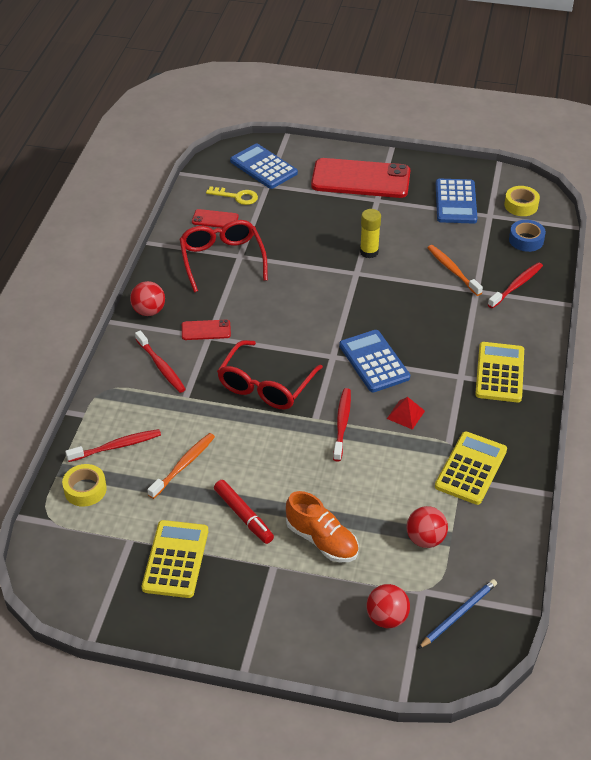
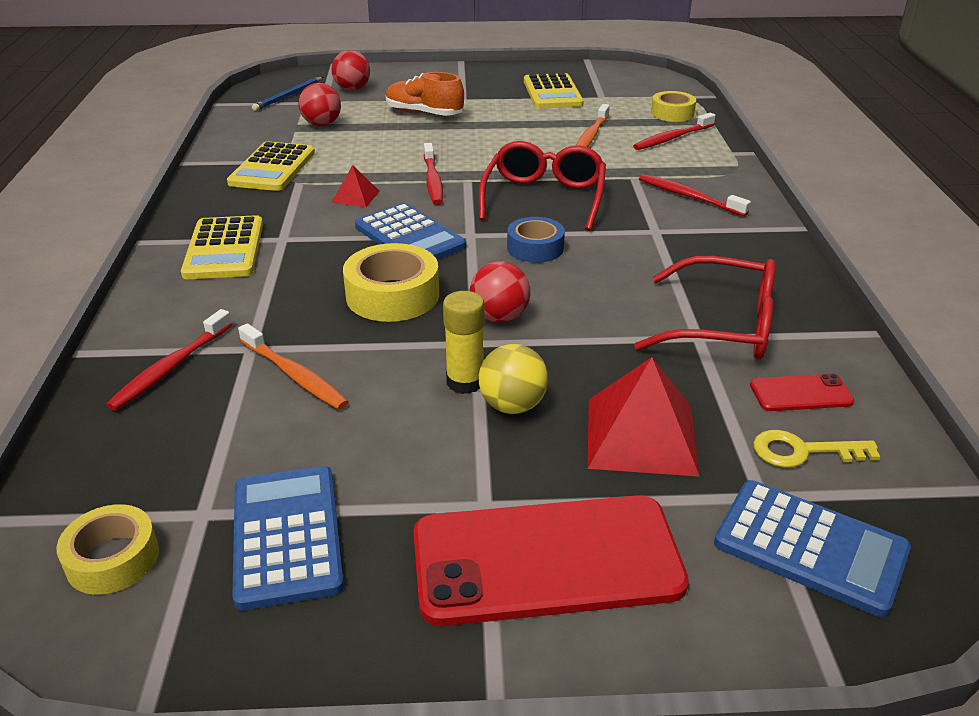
camera: 165 degrees right, 10 degrees down
(149, 311) = (765, 245): red ball -> red ball (499, 317)
(206, 330) = (665, 236): red phone -> none
(222, 259) = (723, 326): red glasses -> red glasses turned 45 degrees counterclockwise
(243, 516) = (507, 117): red marker -> none
(300, 214) = (641, 435): none -> red pyramid
(350, 236) = (512, 406): none -> yellow ball
(394, 313) = (392, 295): none -> yellow tape
(526, 240) = (125, 464): blue tape -> blue tape (535, 248)

